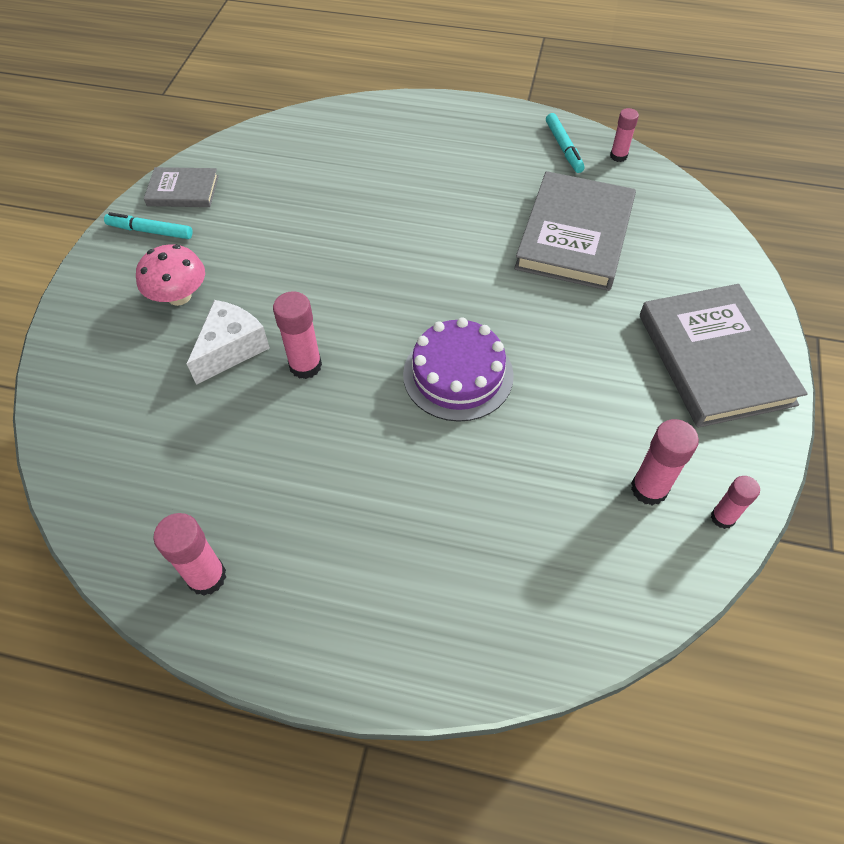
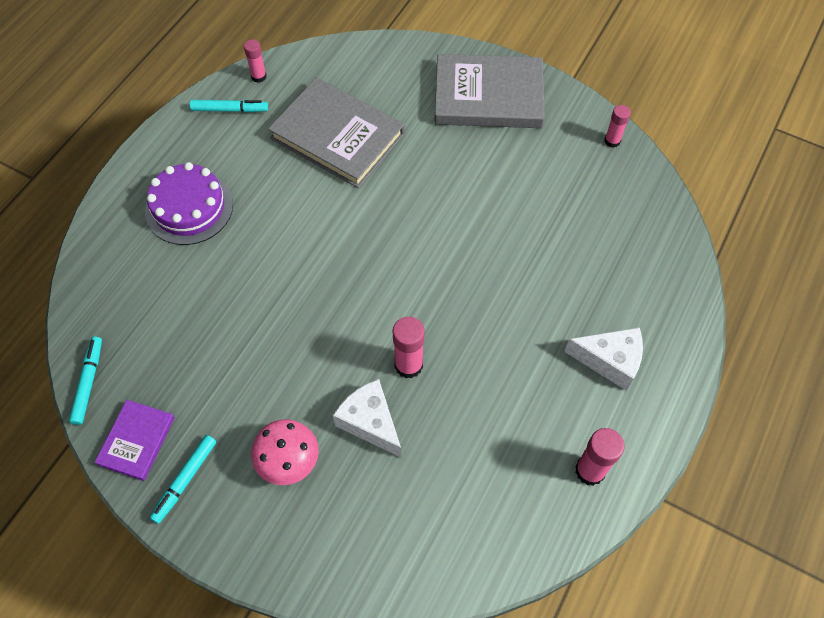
camera: 75 degrees left, 5 degrees up
(183, 191) = (137, 441): grey book -> purple book
(233, 146) = (89, 382): none -> turquoise marker
(364, 574) = (610, 361): none -> white cheese
(458, 375) = (453, 257): purple cake -> purple cake (189, 207)
(649, 489) = (582, 172): pink glue stick -> none

